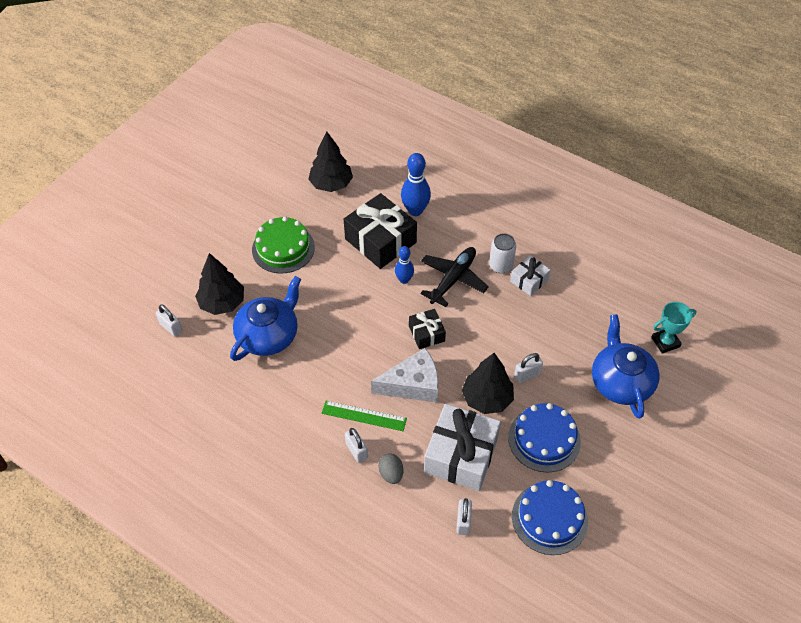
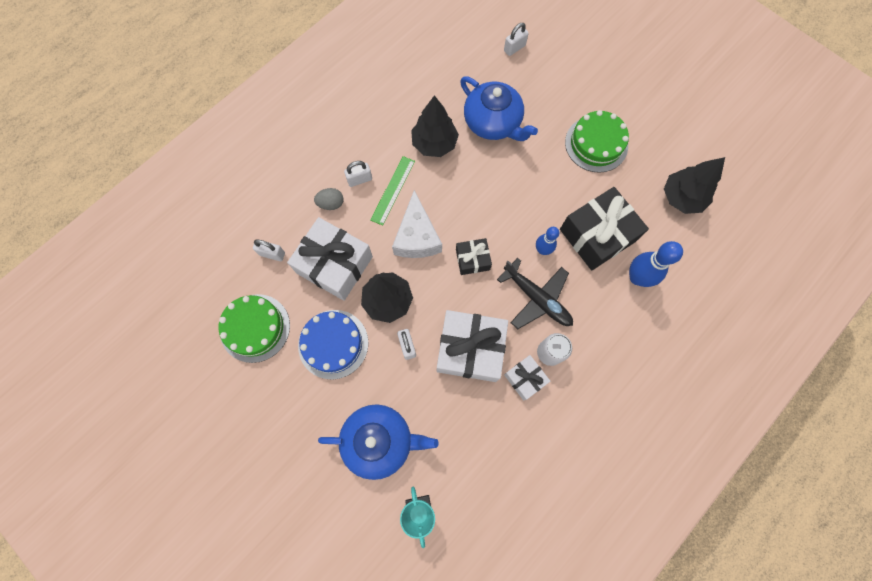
camera: 100 degrees right, 20 degrees up
(222, 303) = (535, 88): black tree -> black tree (434, 144)
(515, 324) = (470, 349): none -> white gift
(549, 518) = (255, 328): blue cake -> green cake

